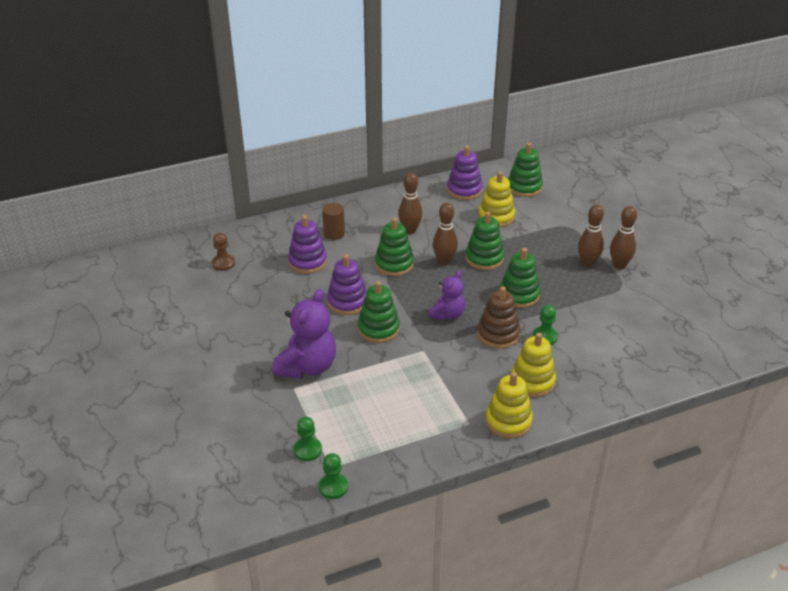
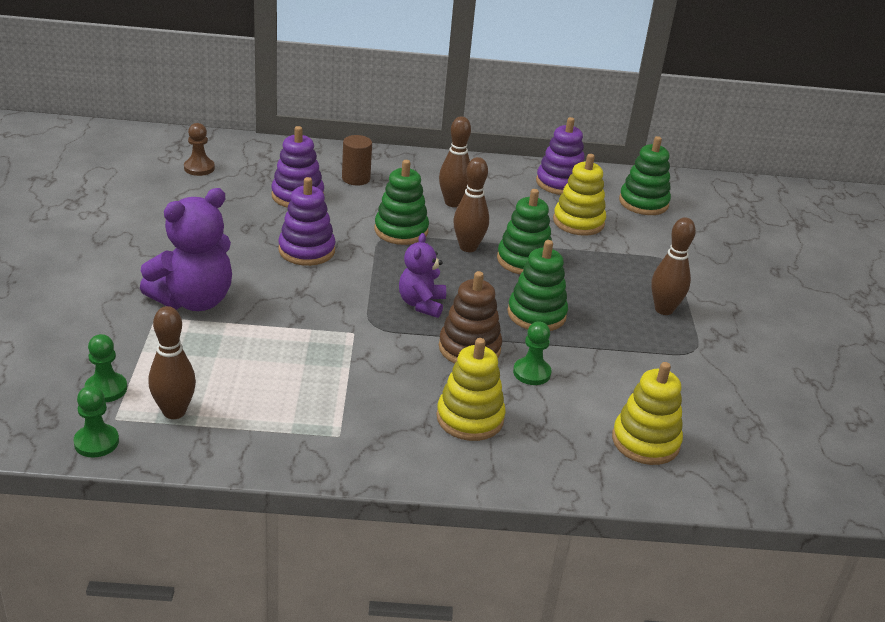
camera: 20 degrees right, 5 degrees down
(378, 329) = (318, 291): green stacking toy -> none
(447, 314) = (421, 304): purple teddy bear -> purple teddy bear turned 135 degrees clockwise
(508, 421) = (395, 453): yellow stacking toy -> yellow stacking toy (645, 441)
(619, 265) = (709, 326): brown bowling pin -> brown bowling pin (174, 412)

